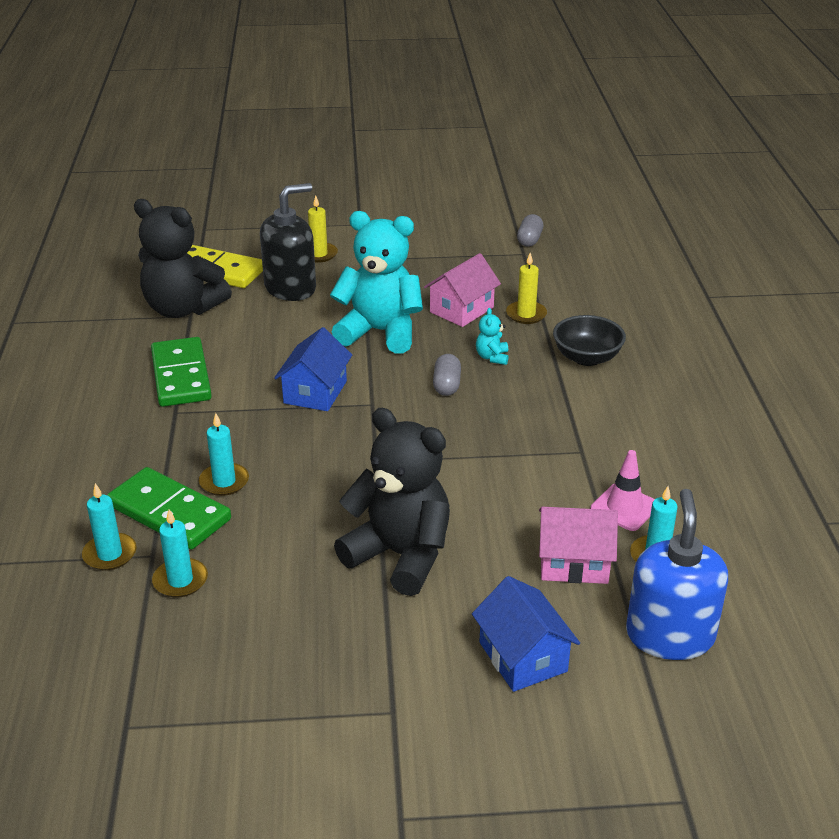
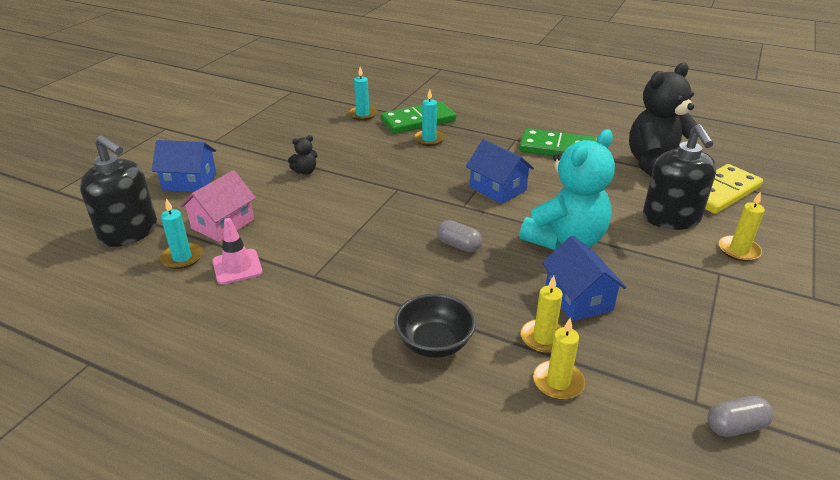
camera: 120 degrees right, 0 degrees up
(110, 554) = (402, 103): turquoise candle -> none
(400, 555) = (305, 171): black teddy bear -> black teddy bear, size x0.40
(461, 310) = (578, 299): pink house -> blue house
(492, 357) = (481, 284): turquoise teddy bear -> none
(529, 240) = (735, 426): grey capsule -> grey capsule turned 60 degrees counterclockwise
(564, 300) = (558, 382): none -> yellow candle
(669, 635) = (129, 232): blue soap dispenser -> black soap dispenser

